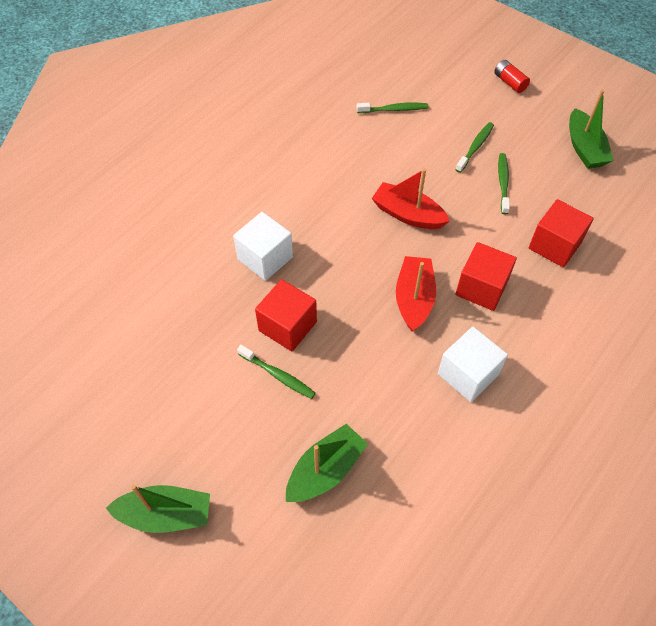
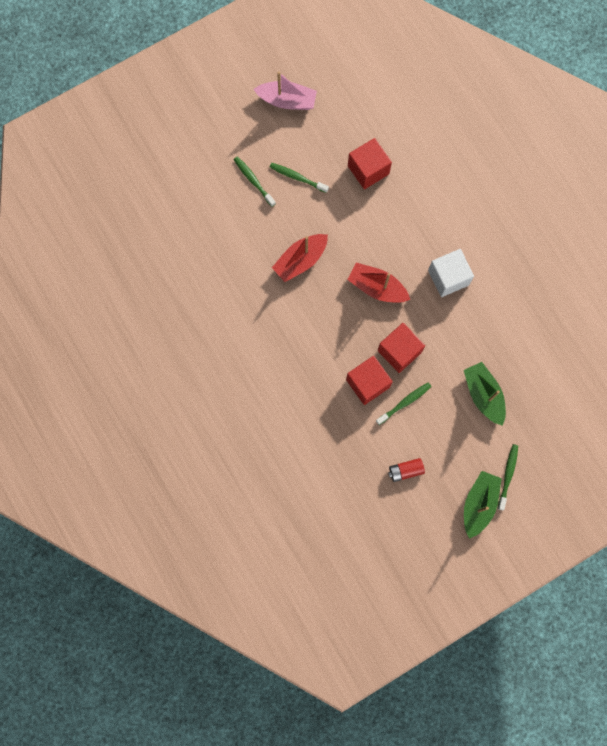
camera: 70 degrees left, 20 degrees up
(265, 258) = (301, 380): white cube -> none
(394, 109) = (186, 226): green toothbrush -> green toothbrush (508, 475)
(481, 288) = (385, 237): red cube -> red cube (399, 351)
(509, 82) = (193, 120): red battery -> red battery (405, 470)
(584, 148) = (287, 101): green boat -> pink boat

